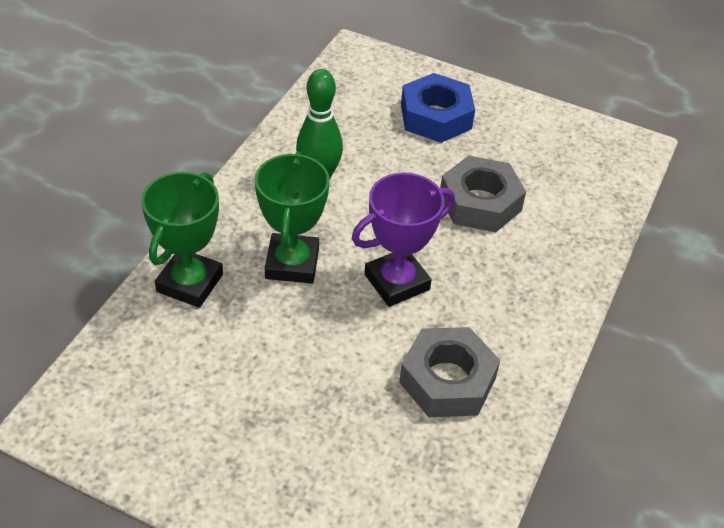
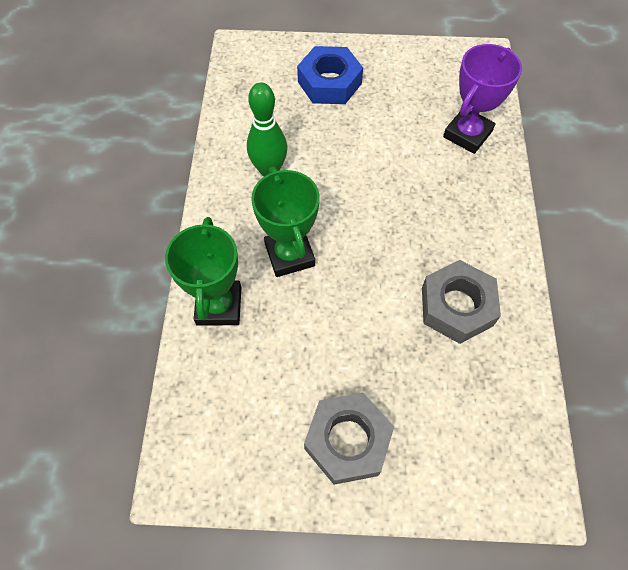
camera: 20 degrees left, 15 degrees up
(397, 282) = (376, 238): purple trophy -> purple trophy (467, 134)
(480, 203) = (401, 145): grey nut -> grey nut (347, 441)

